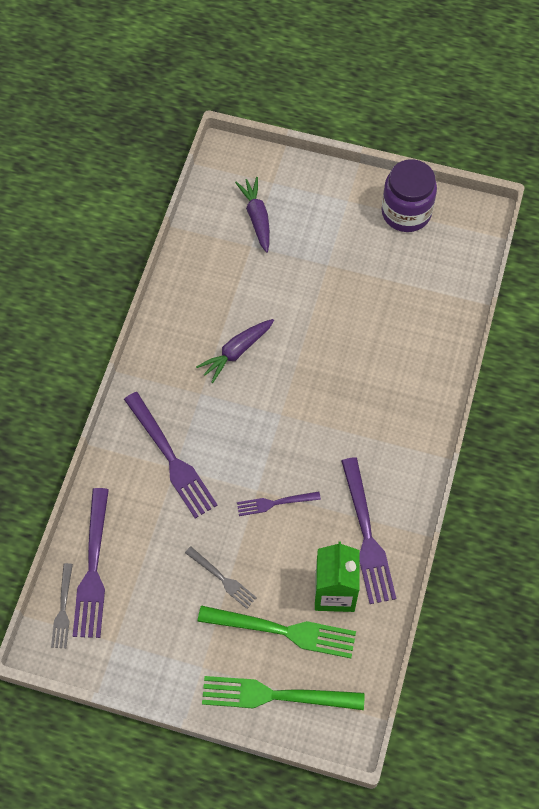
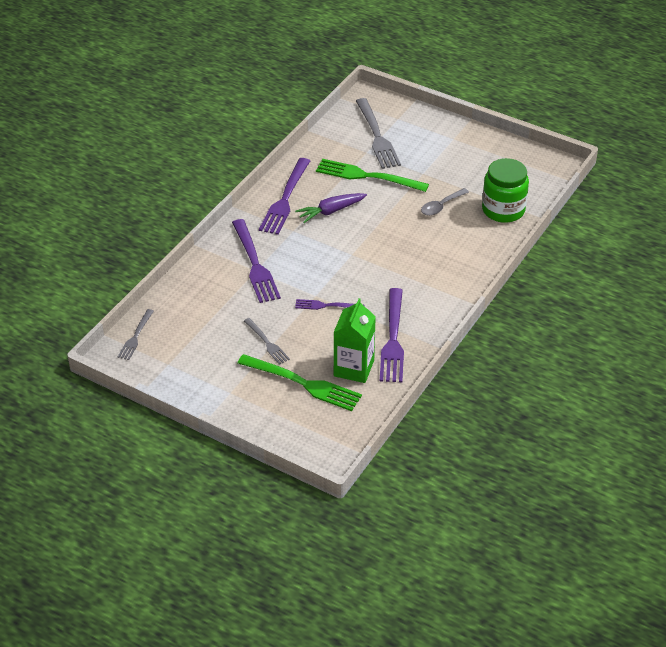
camera: 15 degrees right, 20 degrees down
(93, 569) = (168, 317): purple fork -> purple fork (285, 199)
(257, 218) = (377, 136): purple carrot -> grey fork
(275, 695) = (281, 421): green fork -> green fork (367, 176)
(364, 313) = (441, 206): none -> grey spoon
(406, 212) = (498, 153): purple jar -> none
(437, 302) = (503, 210): none -> green jar

